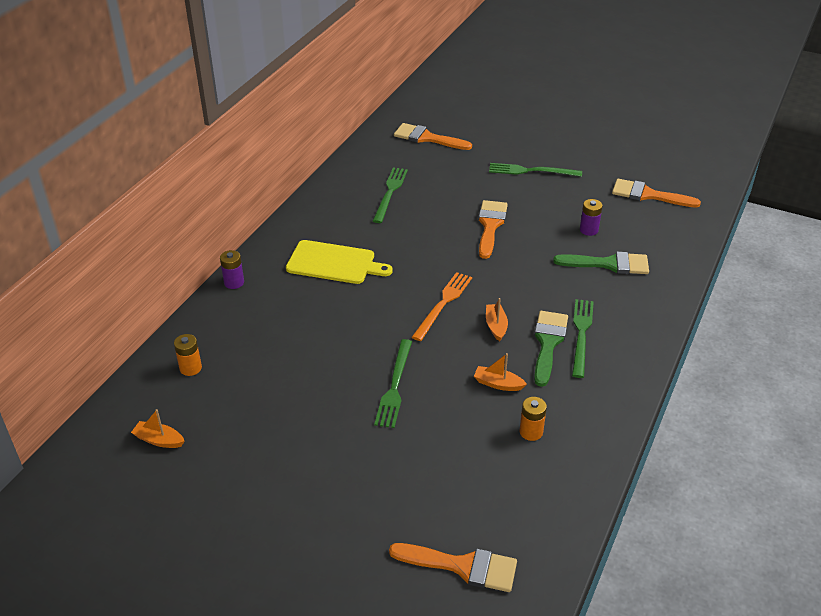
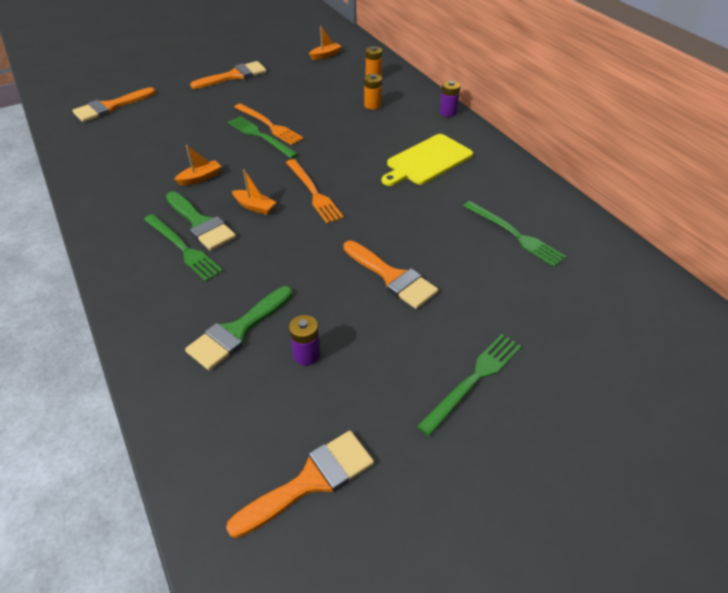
camera: 125 degrees right, 5 degrees up
(369, 392) = (269, 125): none -> orange fork
(427, 138) = (626, 319): orange brush -> orange brush (234, 76)
(531, 432) = (143, 171): orange battery -> orange battery (372, 105)

